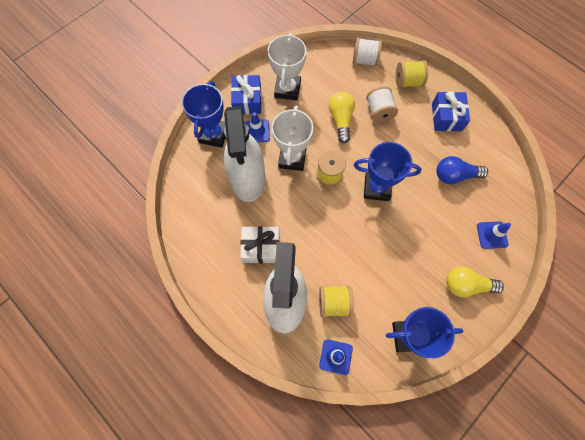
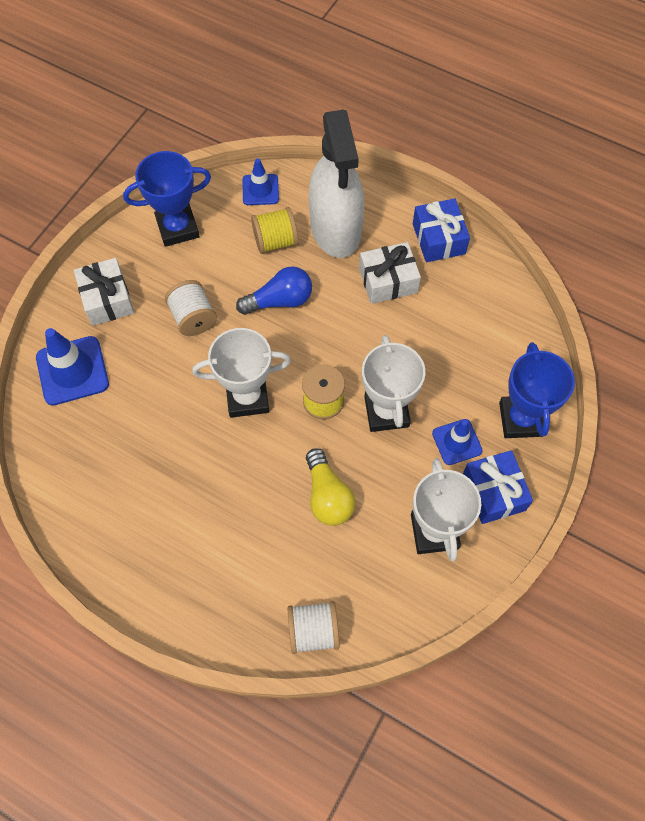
camera: 165 degrees right, 5 degrees down
(248, 178) = (442, 366): white spray bottle -> none
(377, 188) = (247, 397): blue trophy -> white trophy
(379, 111) = (266, 528): white spool -> white spool (193, 318)
(408, 82) = (225, 603): yellow spool -> none
(446, 117) = (150, 548): blue gift -> blue gift (438, 239)
(455, 175) = (130, 446): blue light bulb -> blue light bulb (279, 301)
(466, 285) = (107, 299): yellow light bulb -> white gift
(492, 235) = (72, 371): blue traffic cone -> blue traffic cone, size x1.62

